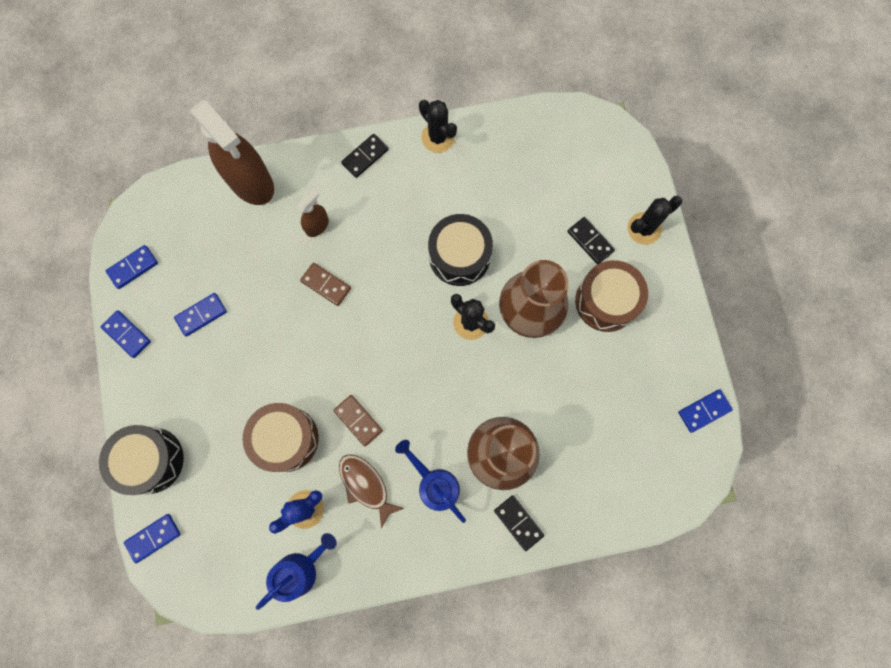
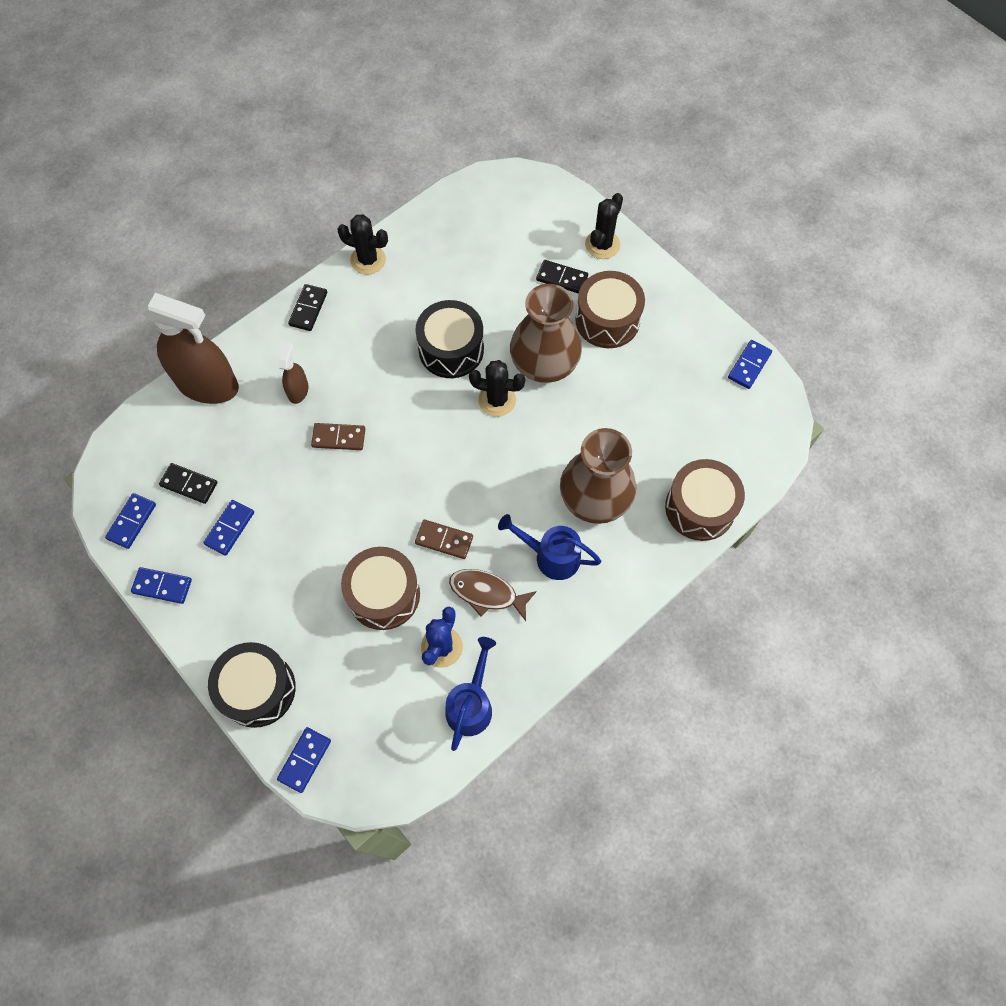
camera: 30 degrees left, 10 degrees down
(518, 522) = (648, 546): black domino -> black domino (189, 484)
(582, 514) = (700, 507): none -> brown drum

